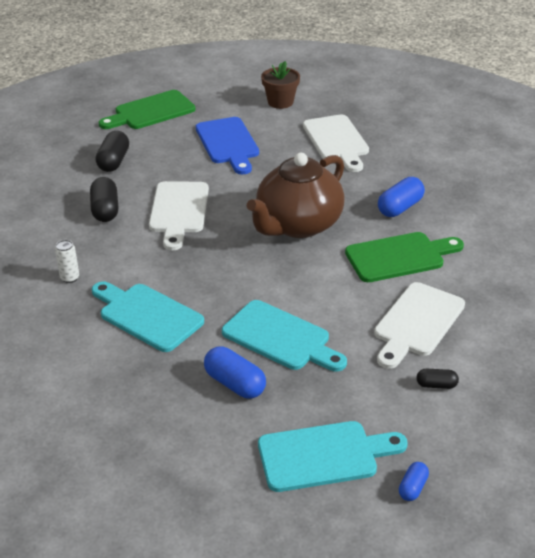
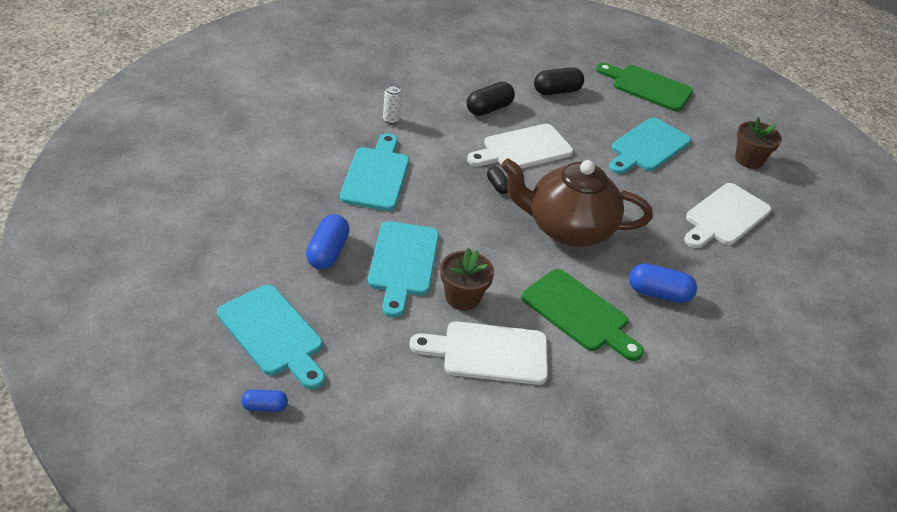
camera: 55 degrees right, 5 degrees up
(228, 143) = (647, 147): blue cutting board -> turquoise cutting board
(345, 315) = (462, 297): none -> brown flower pot
(436, 385) = (409, 390): black capsule -> black capsule (497, 186)

